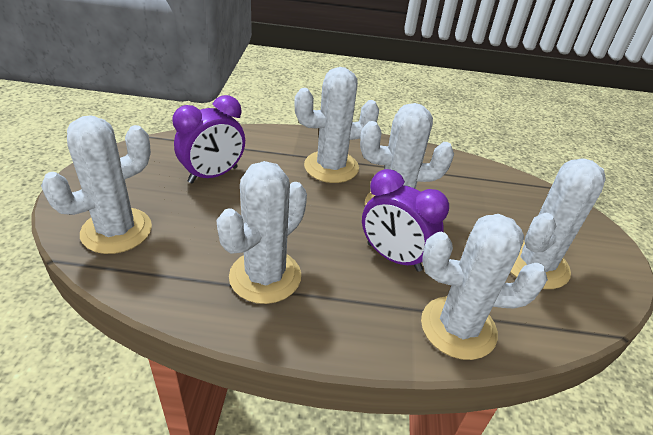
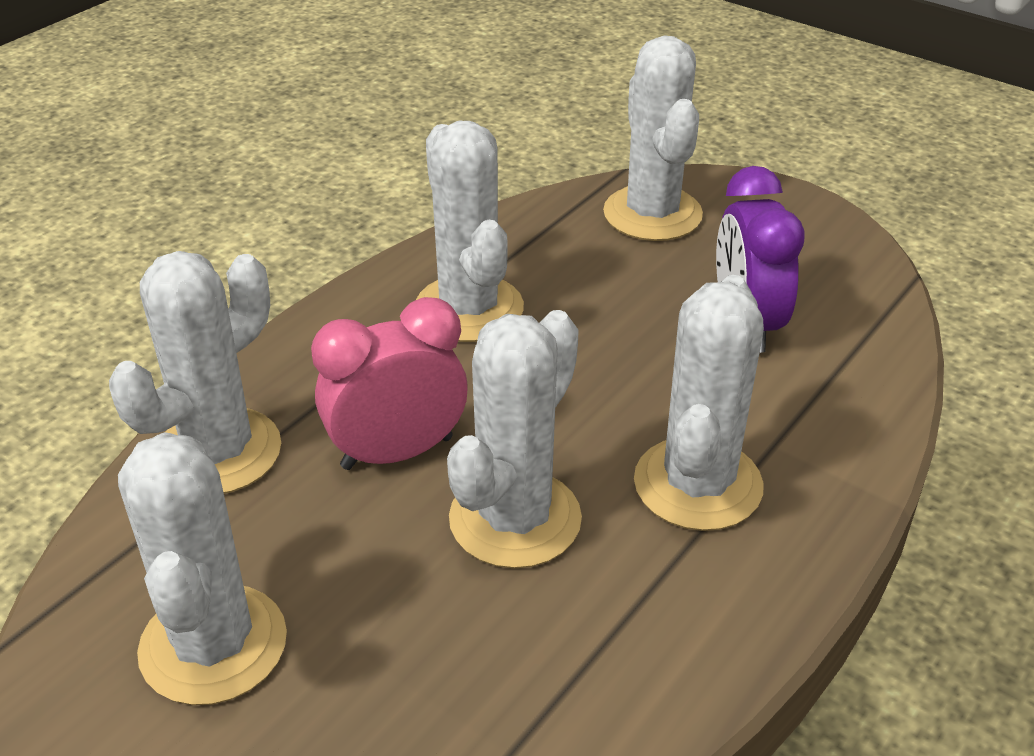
camera: 125 degrees right, 0 degrees up
(393, 257) = (397, 453): purple clock -> pink clock

